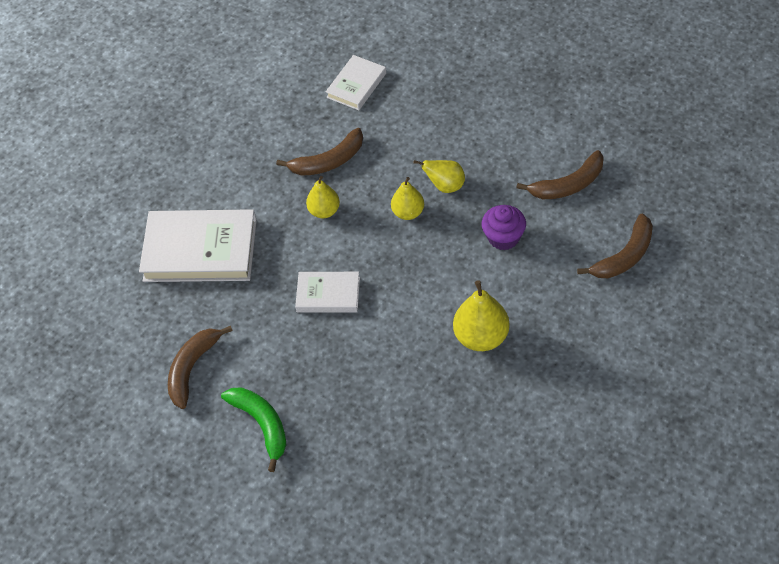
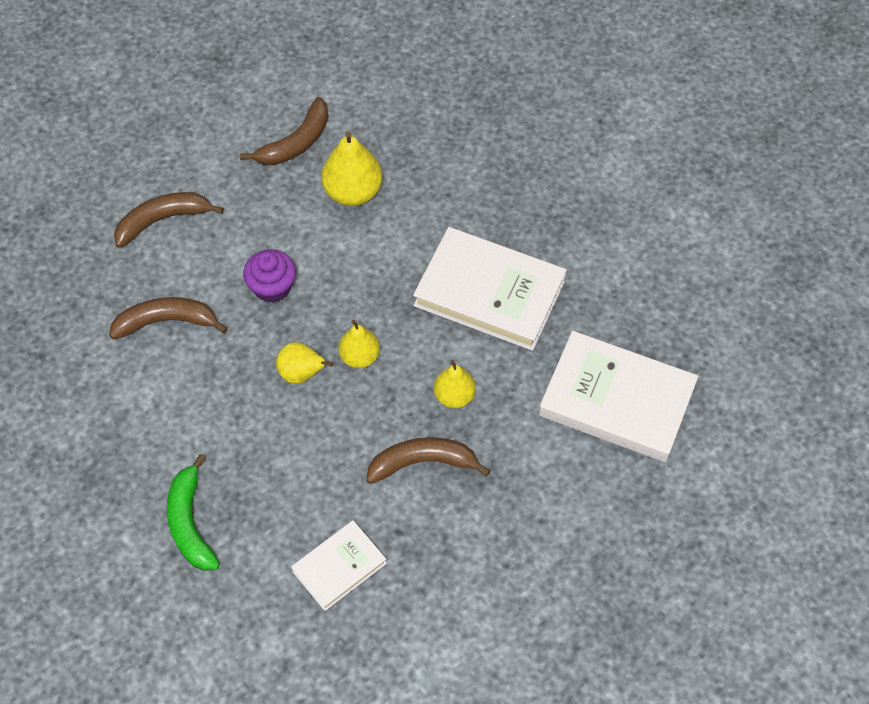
camera: 165 degrees left, 5 degrees up
(192, 368) = (662, 266): brown banana -> brown banana (296, 143)
(262, 425) = (605, 185): green banana -> green banana (190, 523)
(328, 295) = (489, 293): white book -> white book, size x1.81

